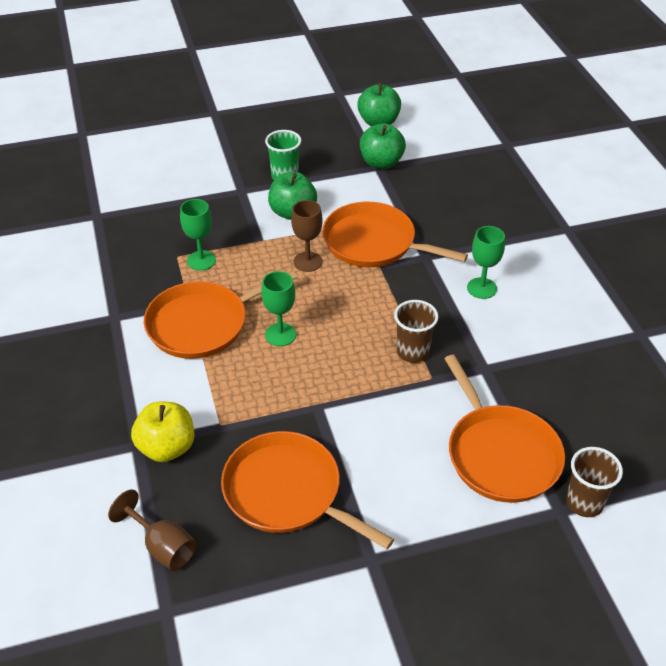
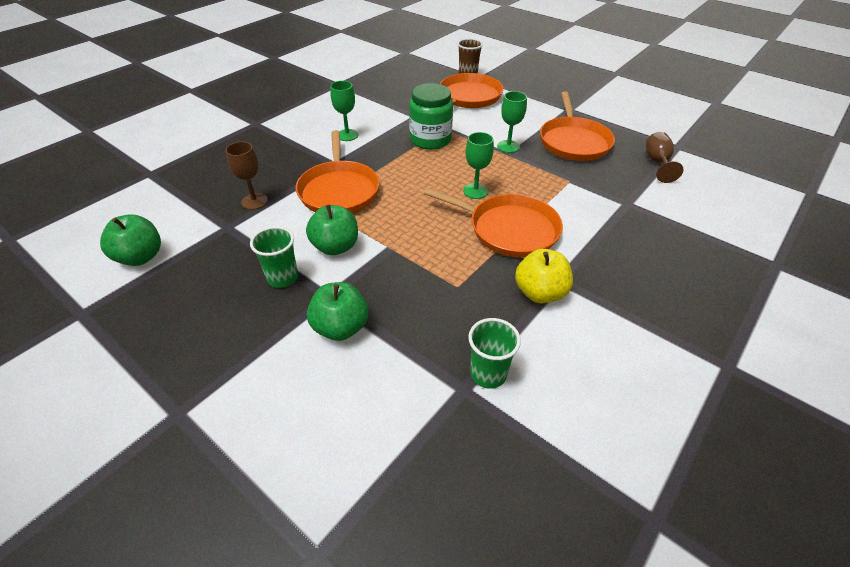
camera: 125 degrees left, 0 degrees up
(92, 231) = (488, 374): none -> green cup
(167, 447) = (611, 191): yellow apple -> yellow apple (540, 293)
(201, 260) = (447, 268): green goblet -> green goblet (508, 146)
(308, 262) = (391, 211): brown goblet -> brown goblet (254, 201)
(381, 163) = (219, 228): green apple -> green apple (341, 327)
(412, 352) = (430, 140): brown cup -> green jar

